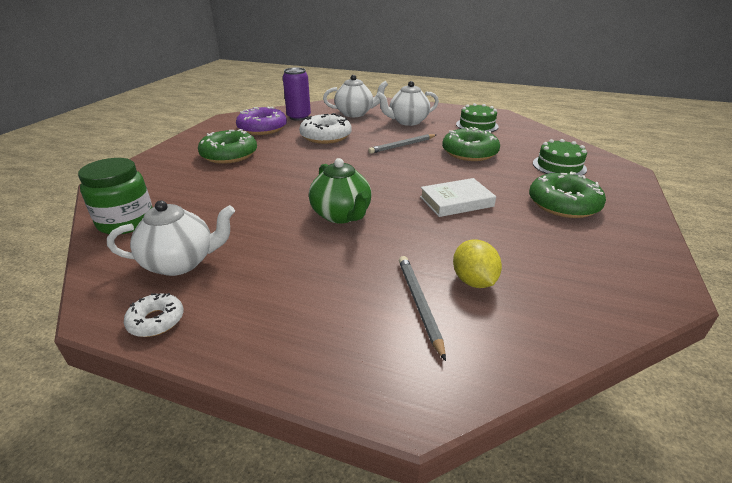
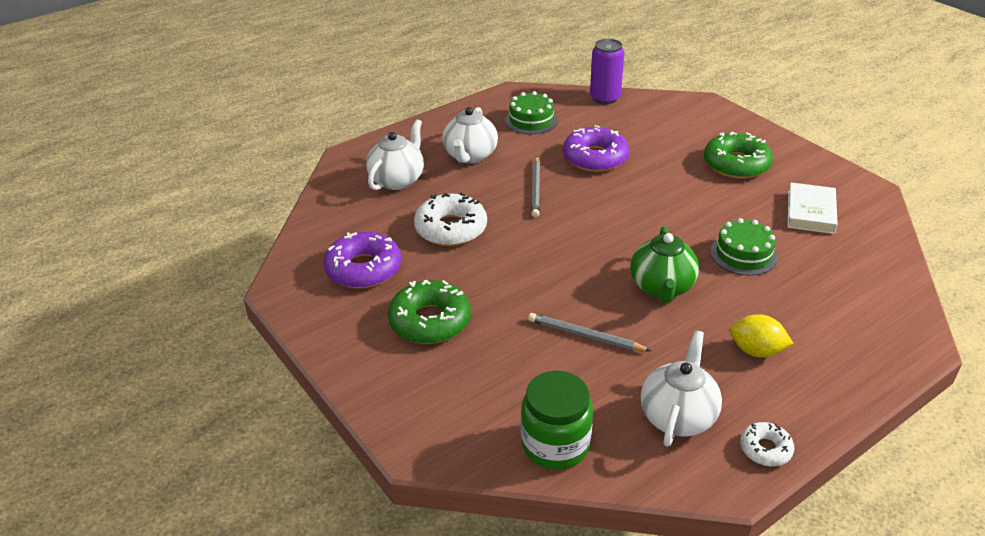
camera: 55 degrees left, 5 degrees up
(299, 117) = (356, 226): purple can -> purple can (605, 98)
(341, 215) = (662, 287): green teapot -> green teapot turned 90 degrees clockwise
(419, 304) = (825, 299): grey pencil -> grey pencil (585, 336)
(456, 201) = (688, 213): white book -> white book (810, 212)
(469, 152) = (595, 158): green donut -> purple donut
(473, 281) = (812, 261): yellow lemon -> yellow lemon (756, 351)
(559, 166) = (669, 128): green cake -> green cake (743, 254)

